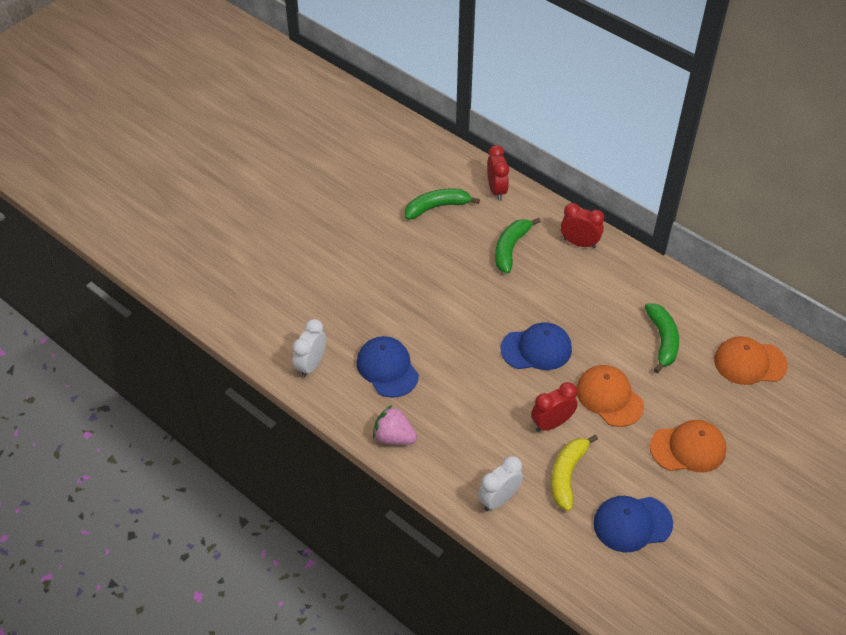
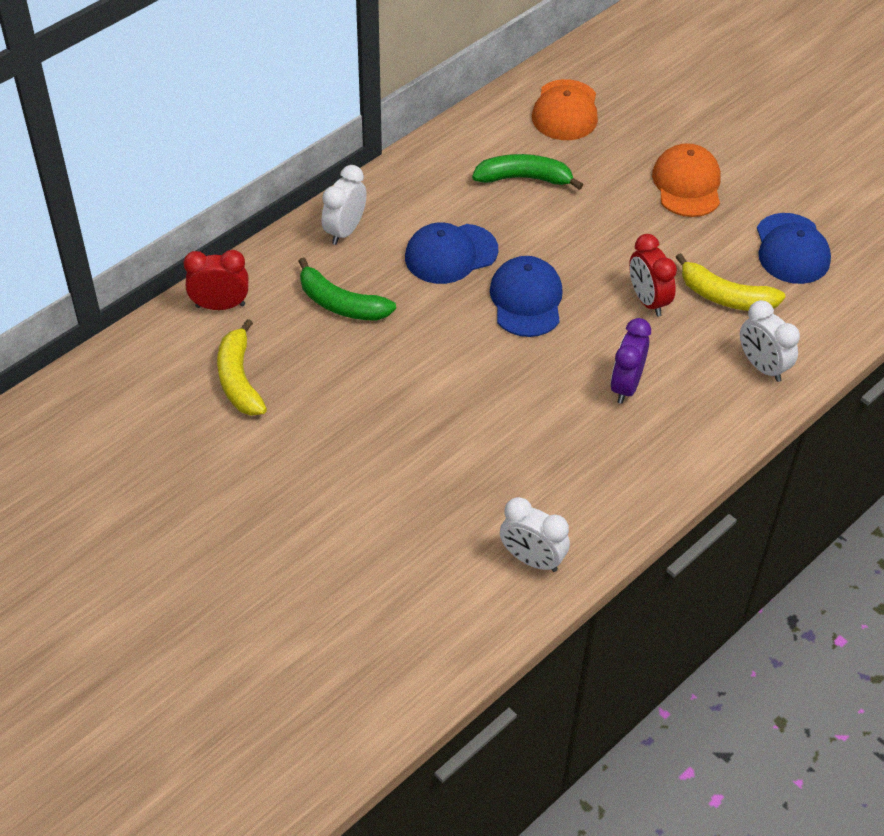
camera: 85 degrees left, 0 degrees up
(387, 368) = (546, 466): blue cap -> blue cap (450, 254)
(394, 437) = (665, 467): pink strawberry -> none
(437, 207) = (239, 379): green banana -> yellow banana
(465, 412) = (626, 386): none -> purple clock
(579, 243) = (345, 231): red clock -> white clock
(609, 397) = (609, 241): orange cap -> none

